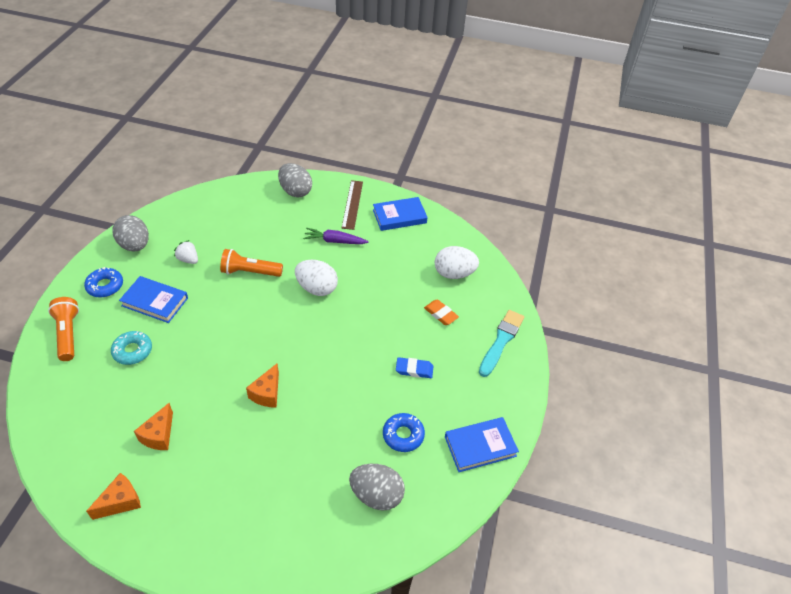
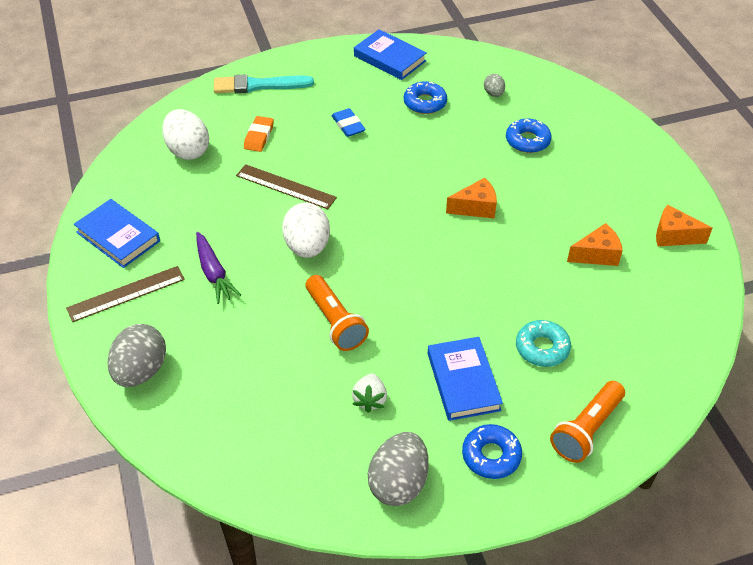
camera: 120 degrees left, 0 degrees up
(301, 478) = (527, 141): none -> blue donut
(376, 495) = (493, 94): grey egg -> grey egg, size x0.51
(378, 304) = (285, 187): none -> brown ruler

